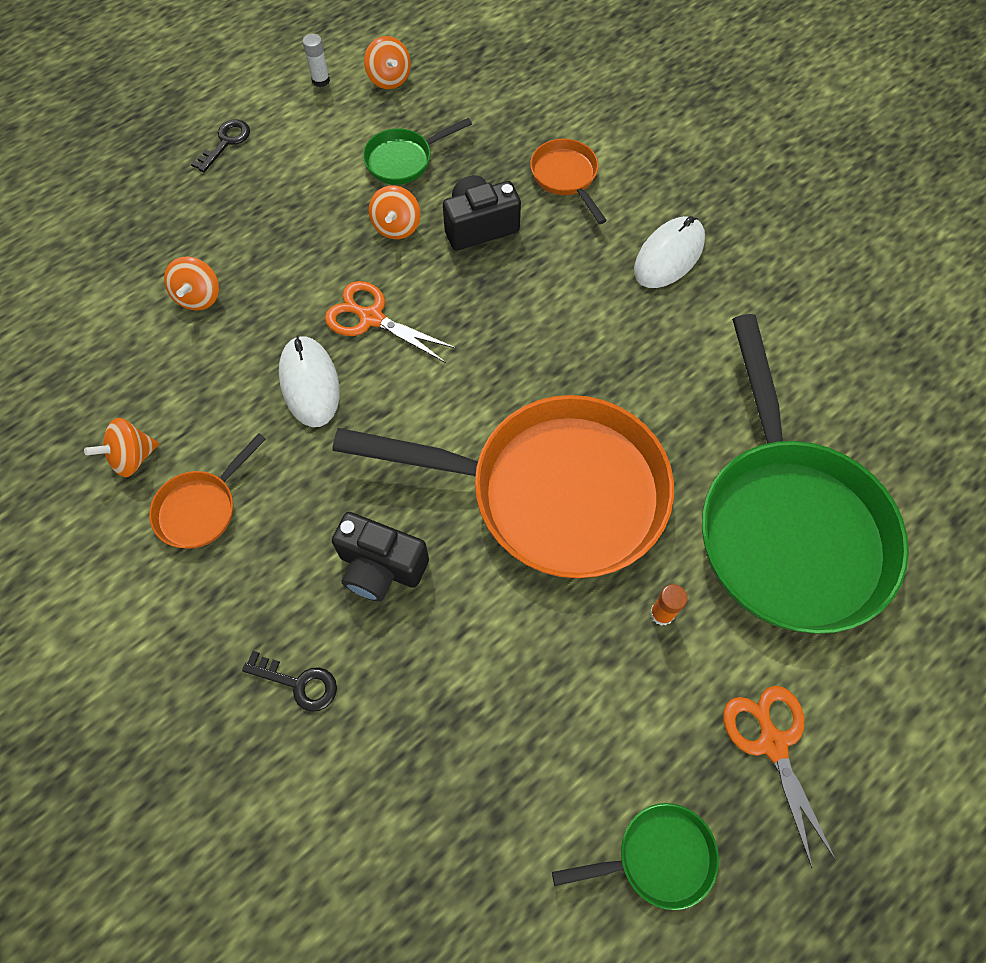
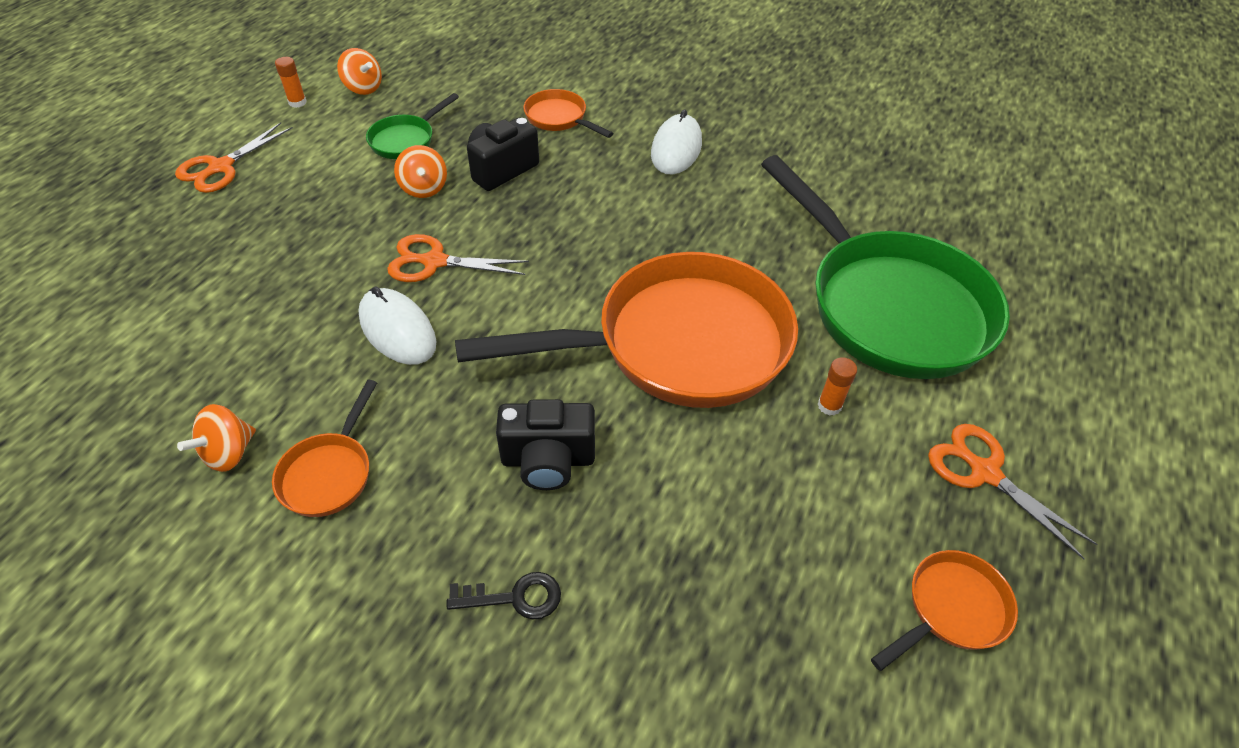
camera: 25 degrees left, 15 degrees down
(199, 297) = (245, 293): orange spinning top -> none
(226, 142) = (221, 167): black key -> orange scissors
(321, 80) = (297, 102): white glue stick -> orange glue stick
(657, 857) = (951, 609): green pan -> orange pan

